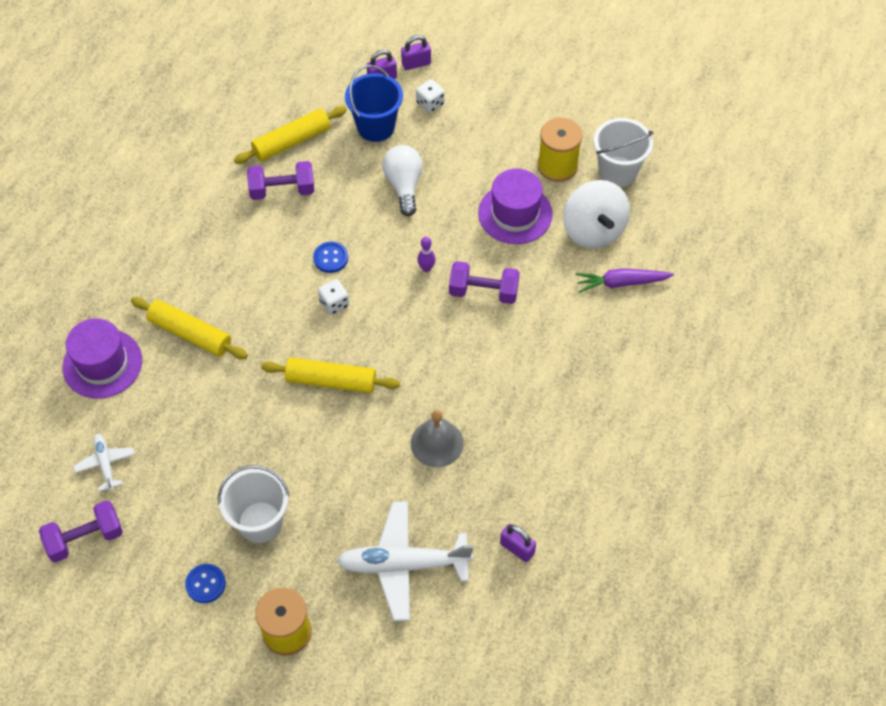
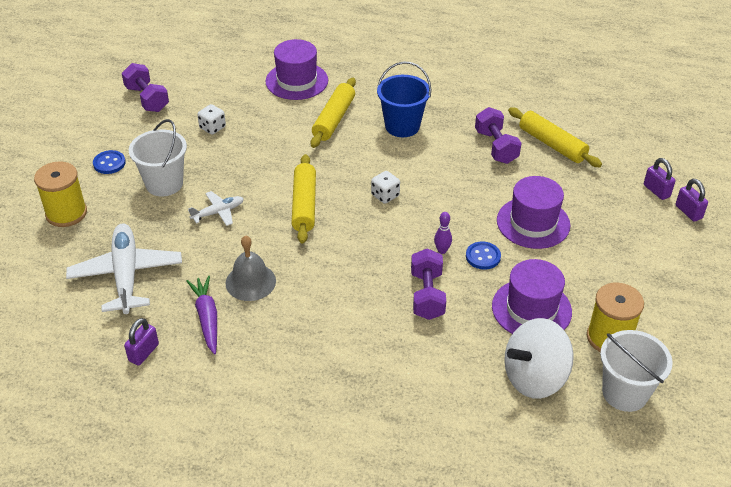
camera: 80 degrees right, 15 degrees down
(105, 464) = (210, 97): white plane -> white plane (218, 212)
(330, 258) = (433, 186): blue button -> blue button (483, 256)
(376, 127) = (595, 194): blue bucket -> blue bucket (402, 126)
(404, 185) = (533, 223): white light bulb -> purple hat
(430, 103) = (643, 228): white dice -> white dice (212, 128)
(621, 283) = (472, 410): purple carrot -> purple carrot (207, 318)

